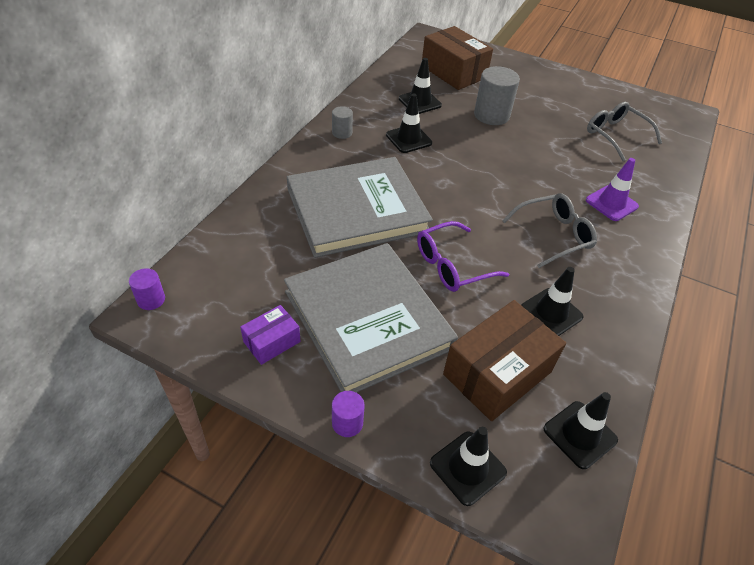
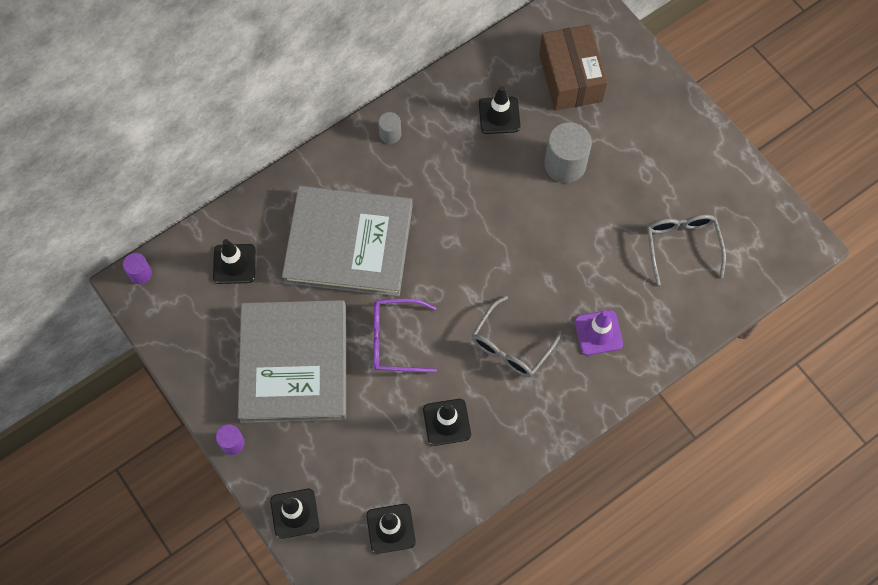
camera: 30 degrees right, 20 degrees up
(272, 342) = (212, 352): purple box -> none
(408, 139) = (452, 168): black traffic cone -> black traffic cone (234, 264)
(497, 373) = (364, 454): brown box -> none
(554, 235) = (511, 346): grey glasses -> grey glasses turned 120 degrees clockwise

